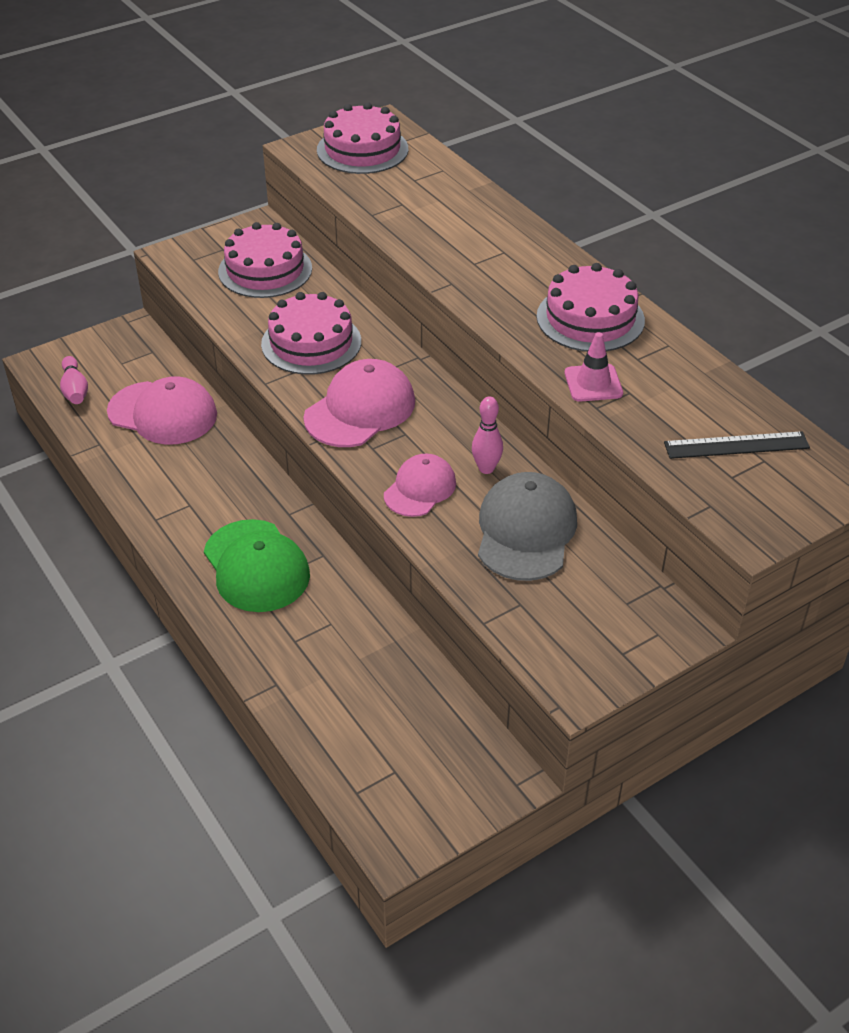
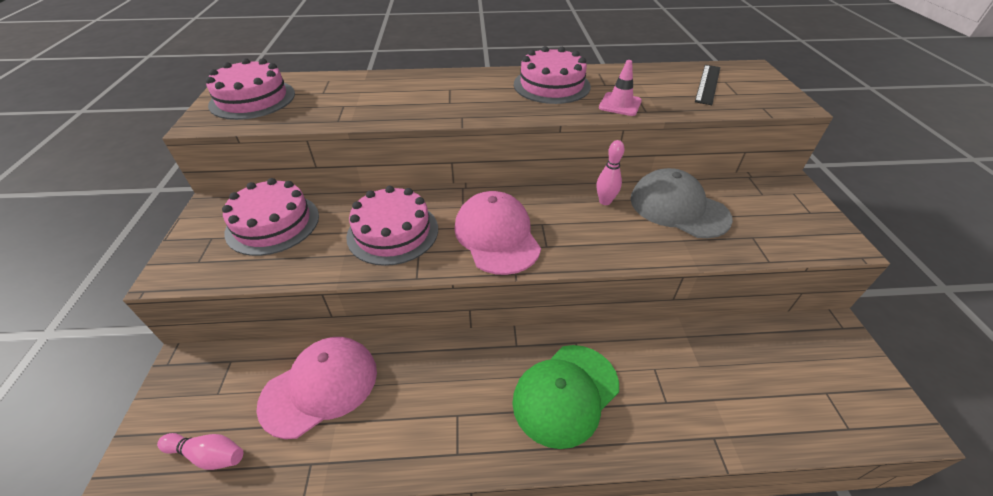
camera: 60 degrees left, 0 degrees up
(256, 566) = (565, 394): green cap -> green cap turned 135 degrees clockwise
(420, 489) = (609, 239): pink cap -> none

